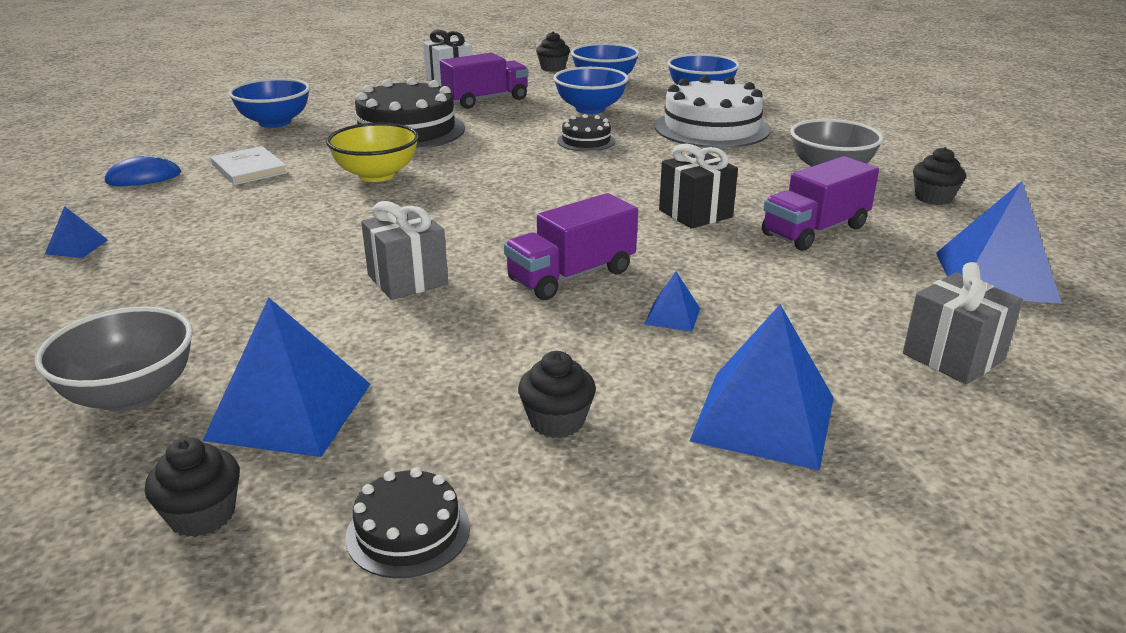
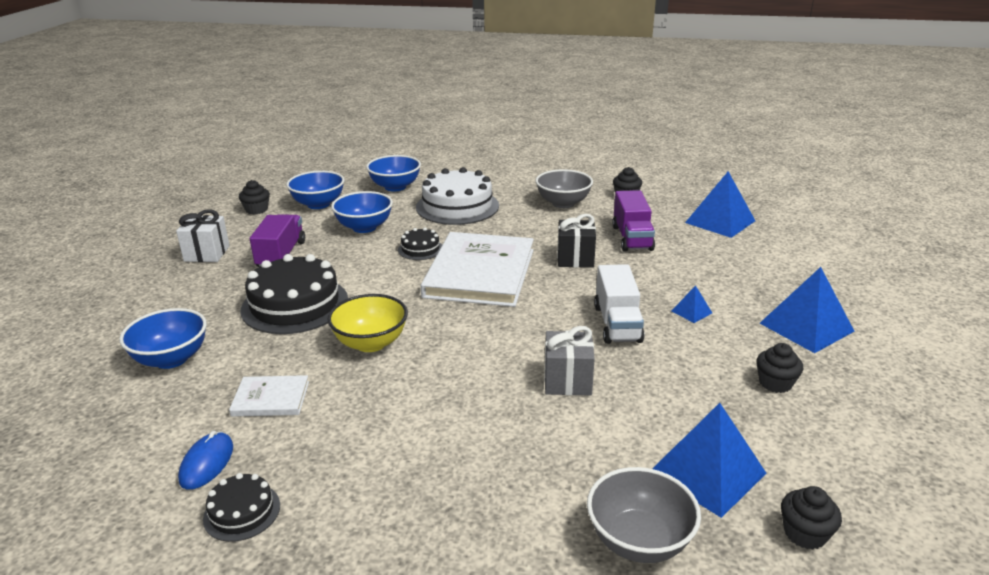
camera: 55 degrees left, 0 degrees up
(77, 247) = (333, 532): blue pyramid -> none
(408, 531) = (852, 461): black cake -> black cake (242, 512)
(571, 276) = (617, 323): purple truck -> white truck
(579, 178) = (480, 273): none -> white book
(953, 357) = (783, 263): grey gift -> none

